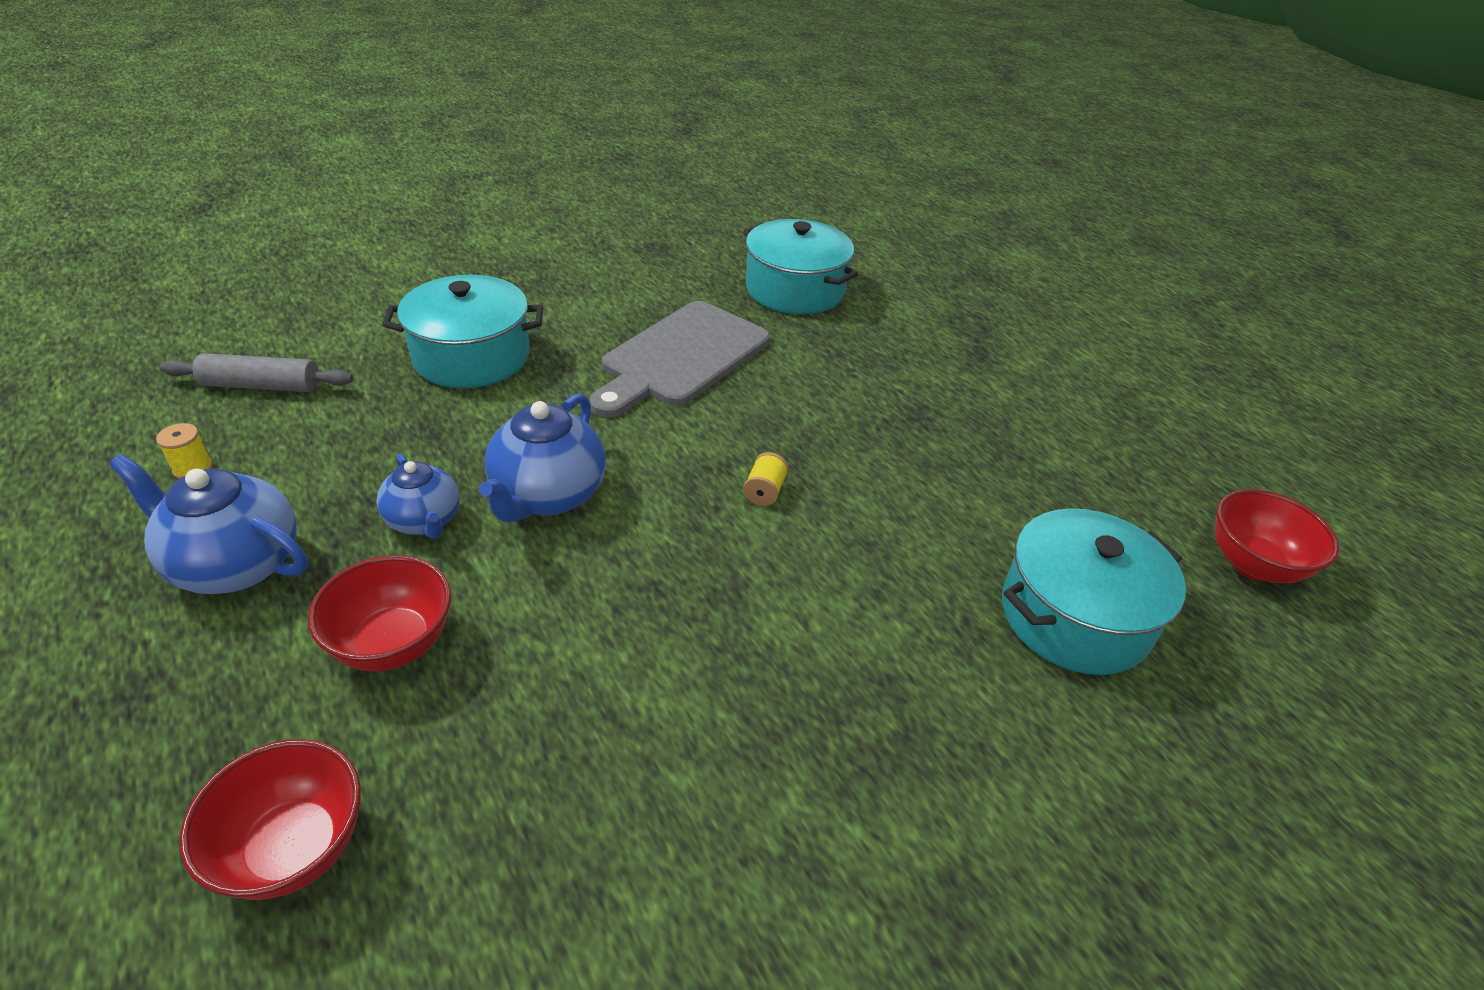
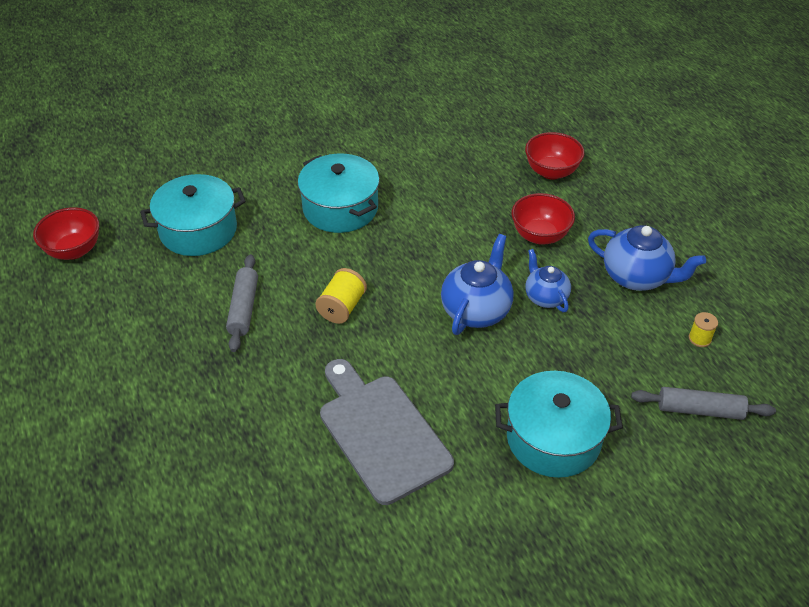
camera: 170 degrees left, 5 degrees up
(681, 357) = (381, 433): grey cutting board -> grey cutting board turned 75 degrees counterclockwise
(764, 492) = (342, 307): yellow spool -> yellow spool, size x1.62
(795, 290) = (255, 530): turquoise pot -> turquoise pot (340, 208)
(915, 484) = (243, 308): none -> grey rolling pin

